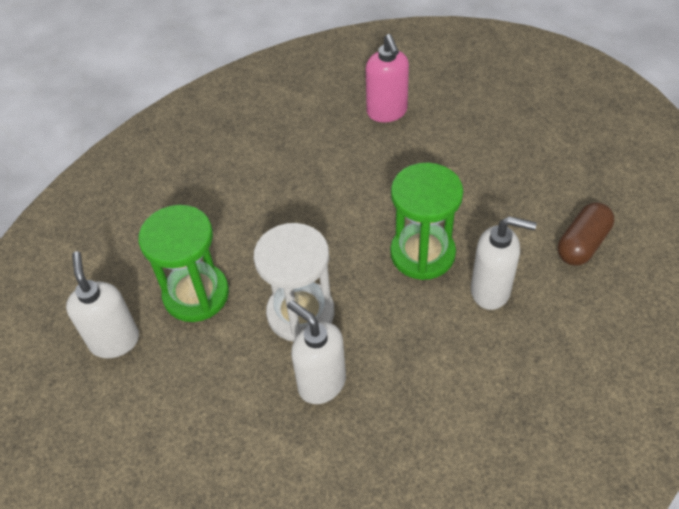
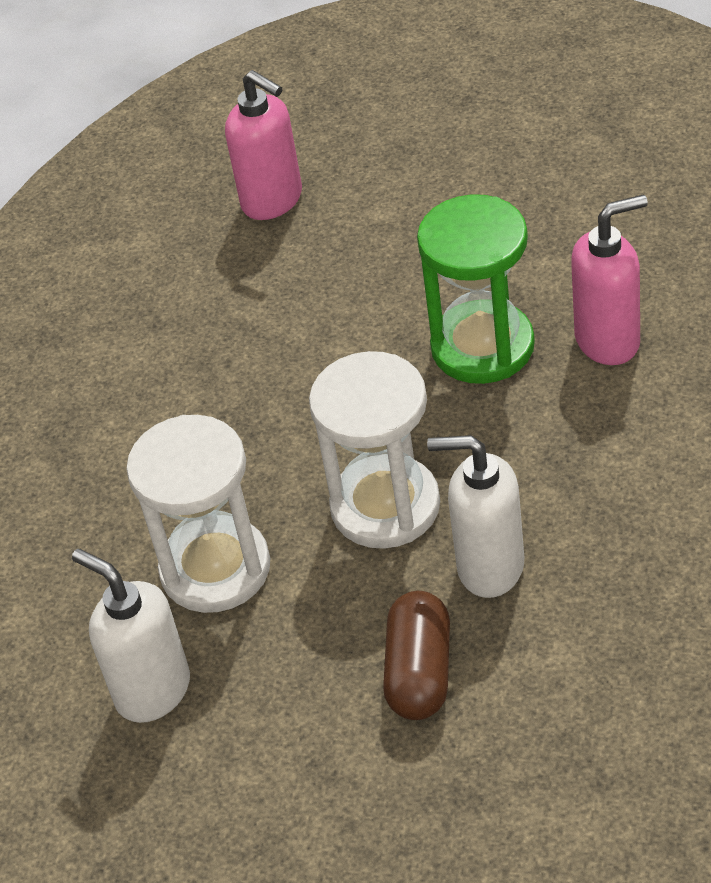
camera: 30 degrees left, 5 degrees down
(196, 294) = (215, 568): green hourglass -> white hourglass
(491, 291) = (608, 341): white soap dispenser -> pink soap dispenser
(582, 244) = (673, 226): brown capsule -> brown capsule (420, 672)

